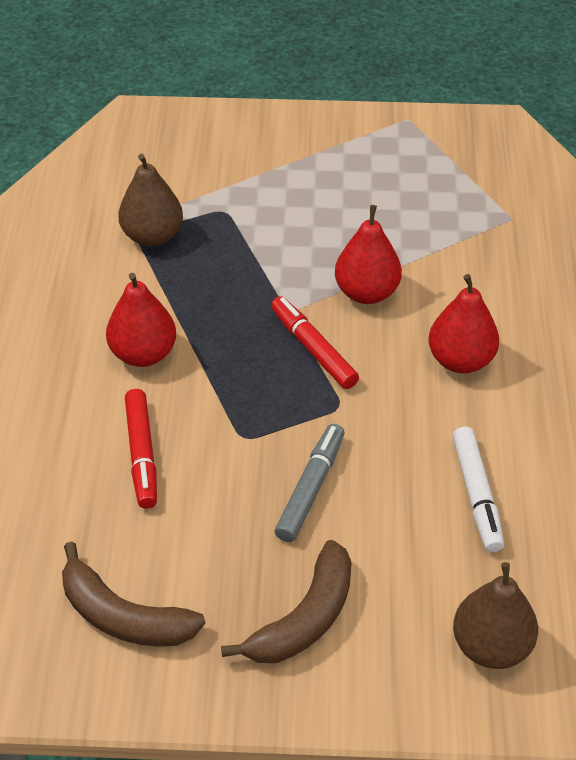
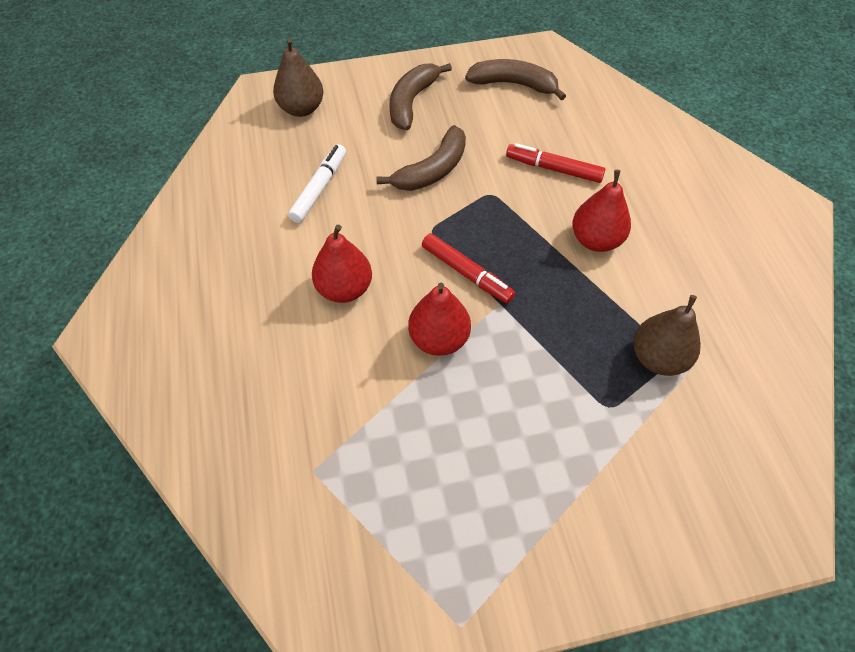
camera: 165 degrees right, 10 degrees up
(142, 454) = (553, 169): red marker -> red marker turned 45 degrees counterclockwise
(310, 488) = (432, 170): grey marker -> brown banana
(477, 495) = (319, 188): white marker -> white marker turned 45 degrees clockwise

